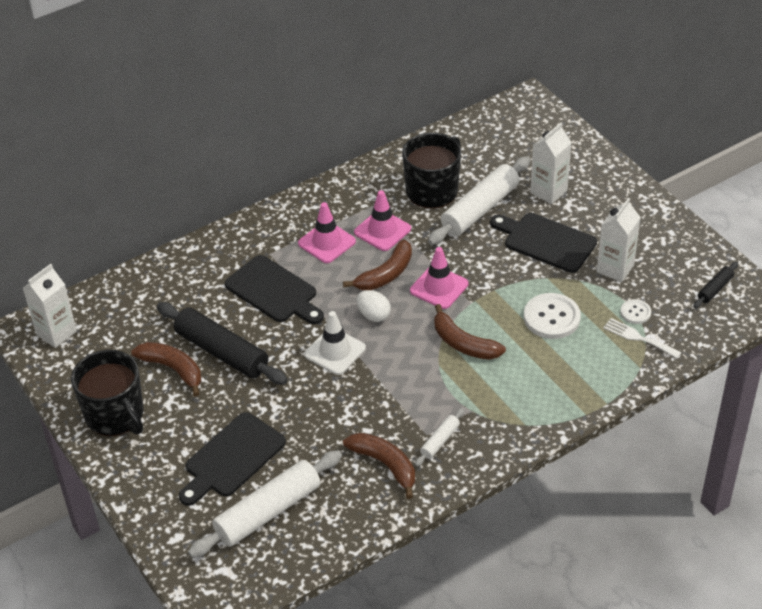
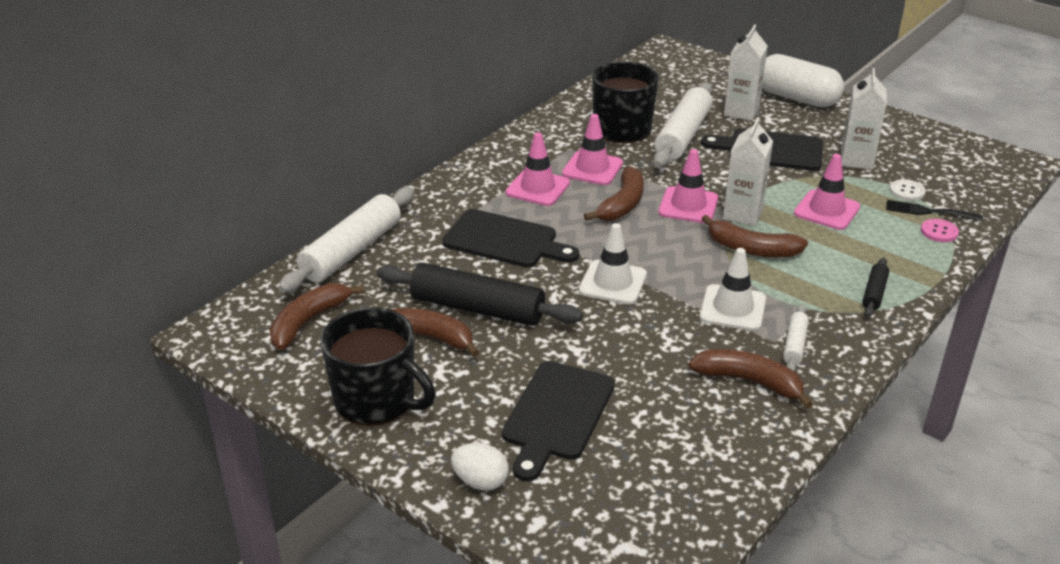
camera: 20 degrees left, 10 degrees down
(56, 333) = (253, 328): white carton -> white carton (742, 214)
(97, 336) = (309, 322): none -> brown banana
(268, 512) = (640, 464): white rolling pin -> white rolling pin (352, 251)
(373, 315) = (634, 242): white egg -> white egg (480, 481)
(413, 397) = (732, 308): none -> white traffic cone
(551, 317) = (826, 210): white button -> pink traffic cone
(610, 185) = (797, 98): none -> white capsule
(632, 361) = (939, 232): none -> pink button
(638, 338) = (928, 211): white fork -> black fork
(715, 289) = (966, 160): black rolling pin -> black rolling pin (874, 293)

